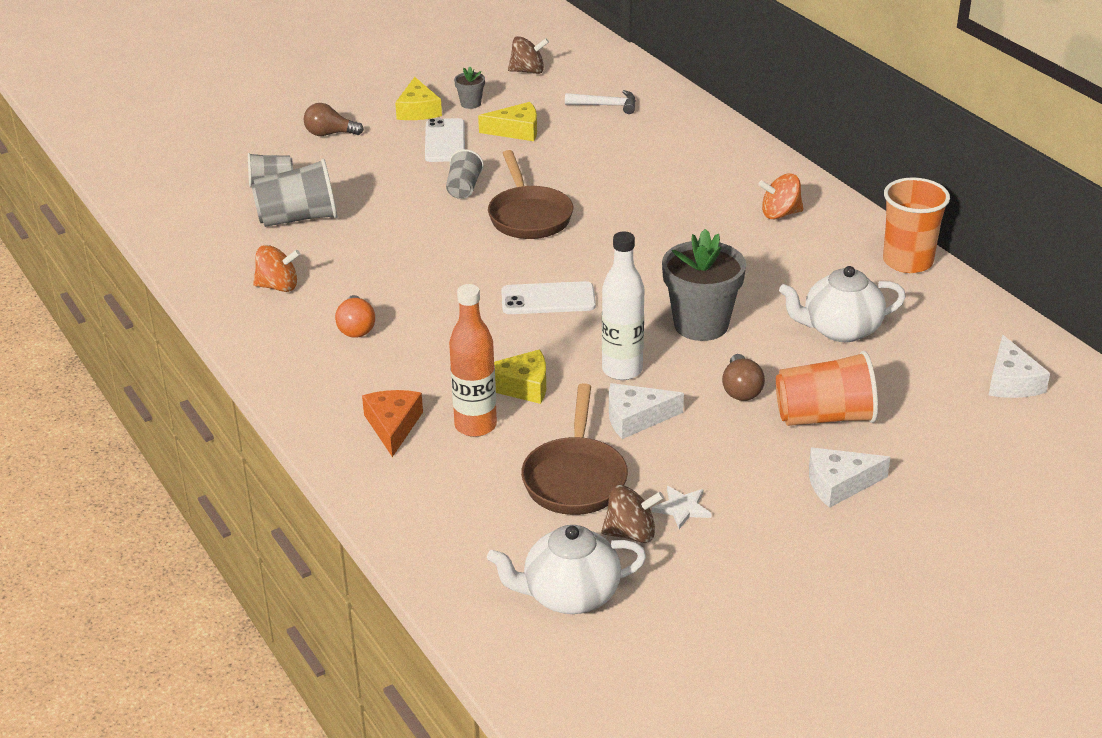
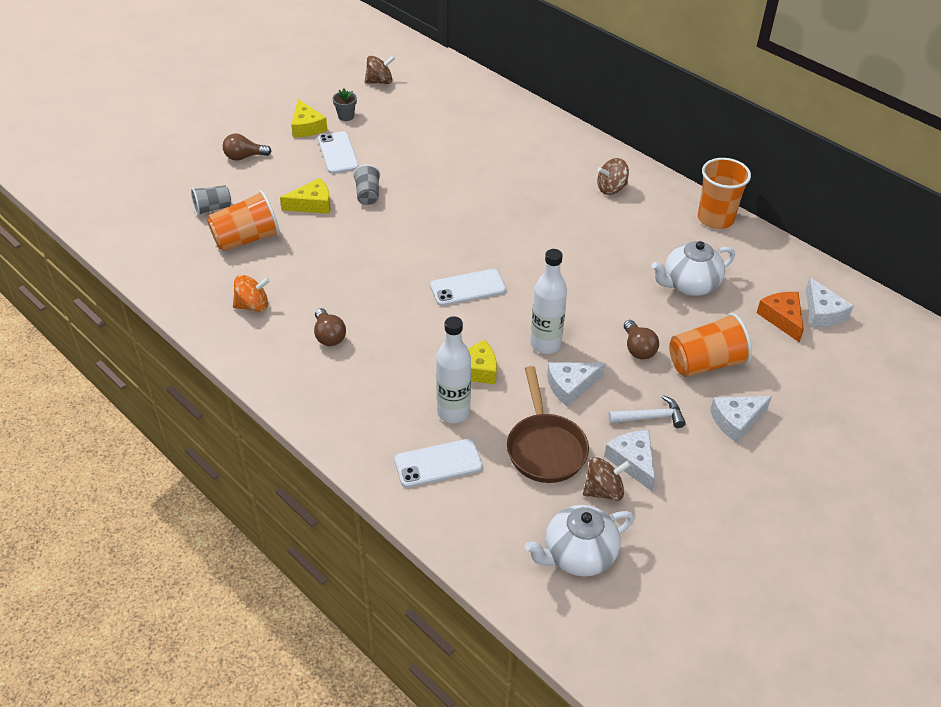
camera: 15 degrees left, 10 degrees up
(298, 218) = (246, 239): grey cup -> orange cup
(356, 328) = (329, 336): orange light bulb -> brown light bulb
(393, 426) = (390, 423): orange cheese -> orange cheese (782, 318)
(435, 475) = (438, 463): none -> white phone
(475, 425) = (453, 412): orange bottle -> white bottle
(516, 130) = (389, 137): yellow cheese -> yellow cheese (312, 204)
(529, 216) = (427, 214): brown pan -> none
(606, 105) = (450, 107): white hammer -> white hammer (650, 417)
(682, 508) = (633, 461): white star -> white cheese
(701, 325) = (589, 295): grey flower pot -> none
(780, 214) = (611, 188): orange spinning top -> brown spinning top

